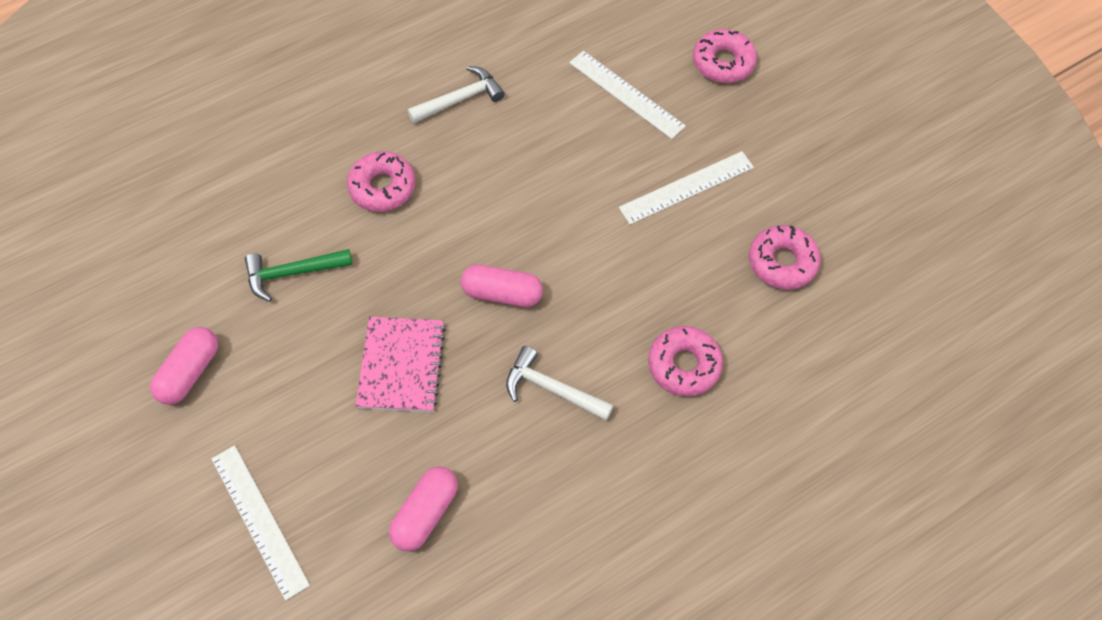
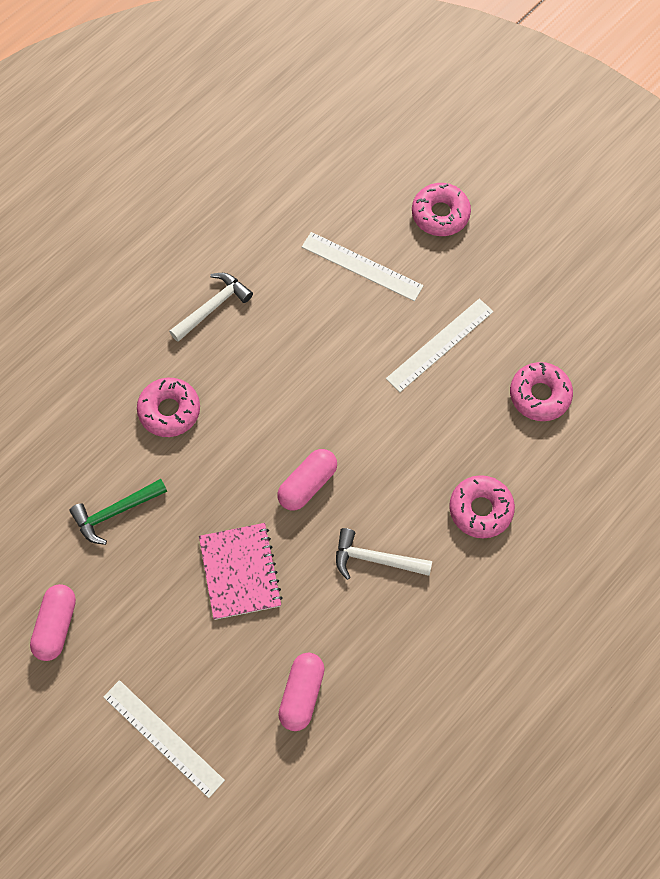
camera: 15 degrees left, 5 degrees up
(502, 293) = (307, 484): pink capsule -> pink capsule turned 45 degrees counterclockwise

